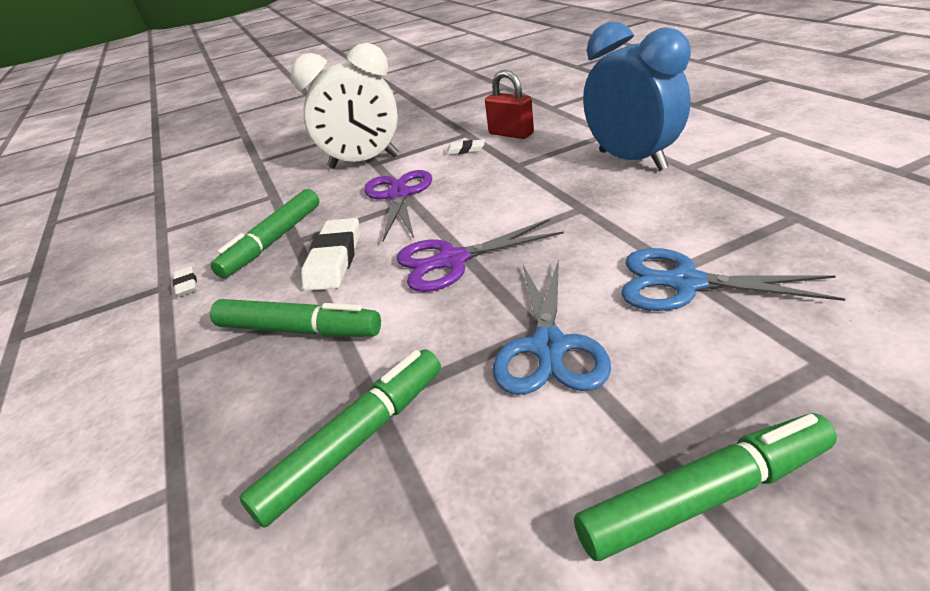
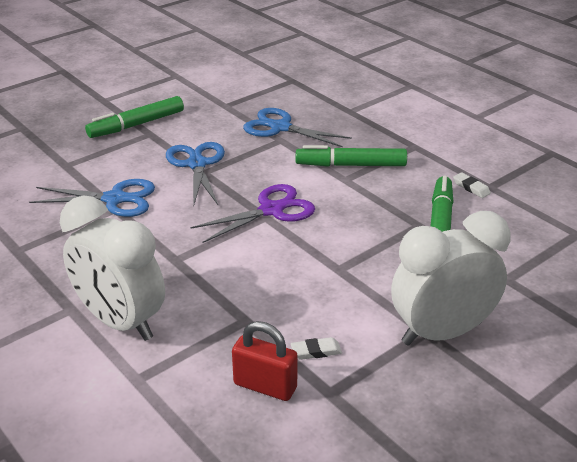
camera: 160 degrees right, 0 degrees up
(334, 259) = (367, 209): white eraser -> none
(356, 442) = (280, 127): green marker -> blue scissors
(399, 195) = (357, 276): purple scissors -> none
(632, 160) = (121, 321): blue clock -> white clock

